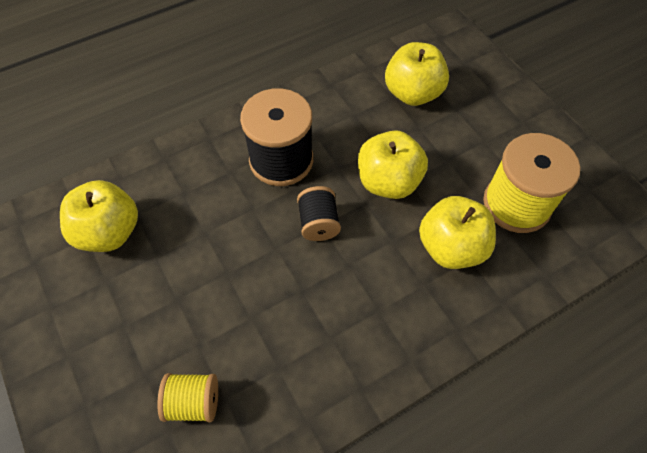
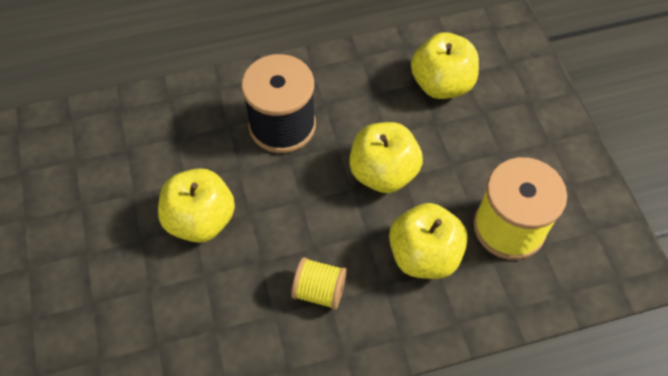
camera: 15 degrees right, 0 degrees up
(109, 232) = (97, 160): yellow apple -> yellow apple (201, 220)
(193, 402) = (128, 339): yellow spool -> yellow spool (319, 290)
(318, 223) = (298, 198): black spool -> none

